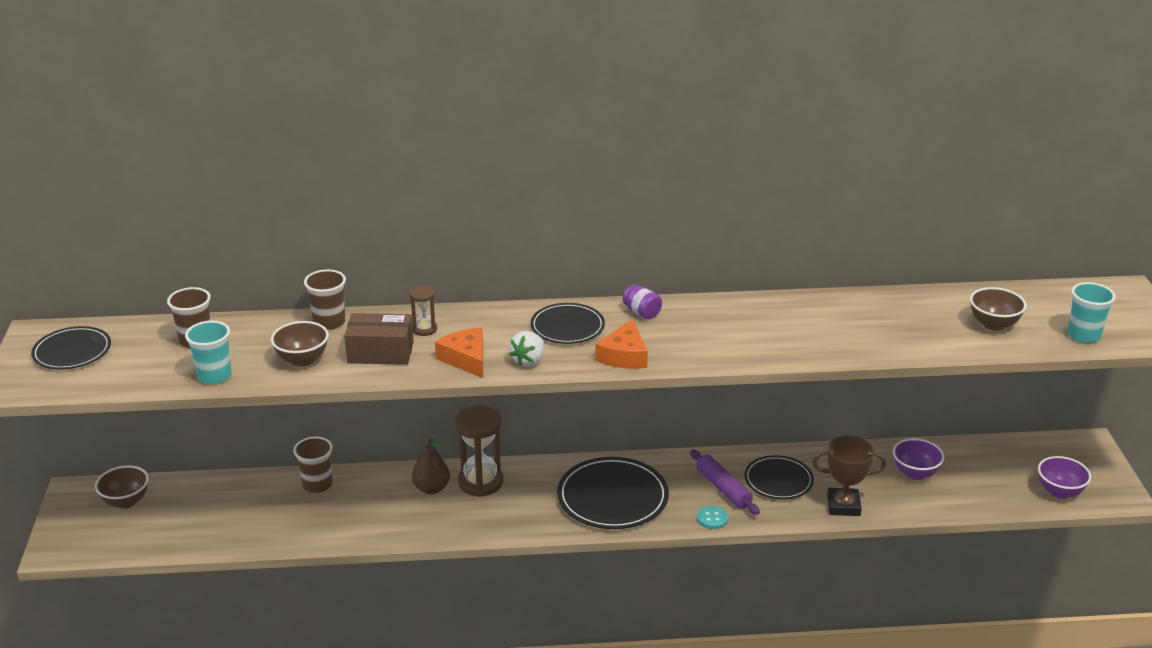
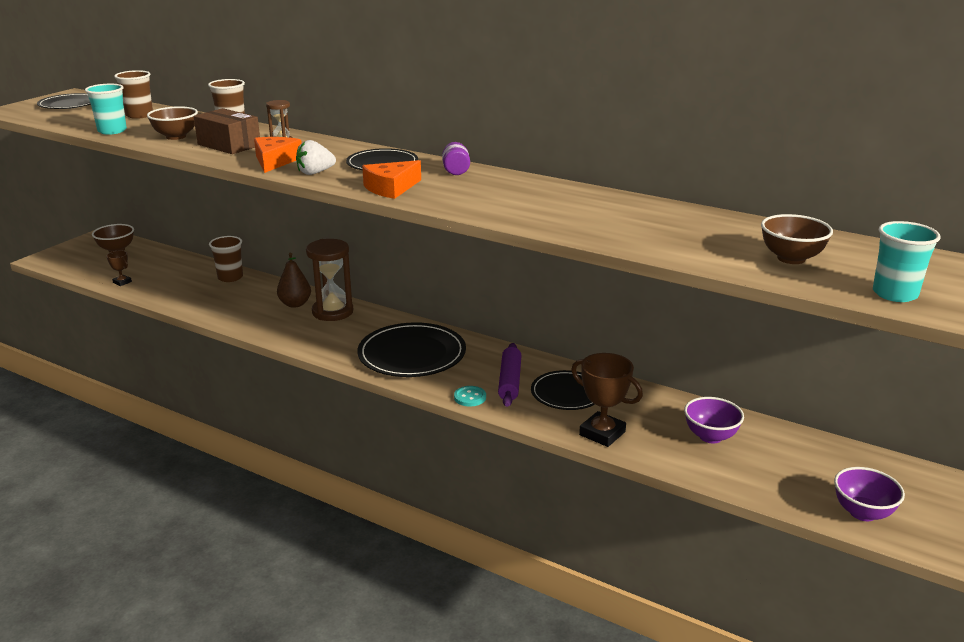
camera: 35 degrees right, 5 degrees down
(204, 540) = (122, 282): none -> brown trophy

